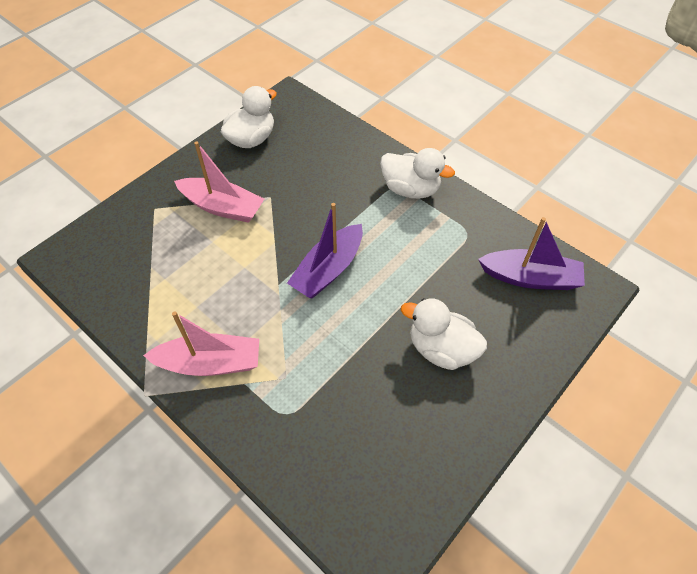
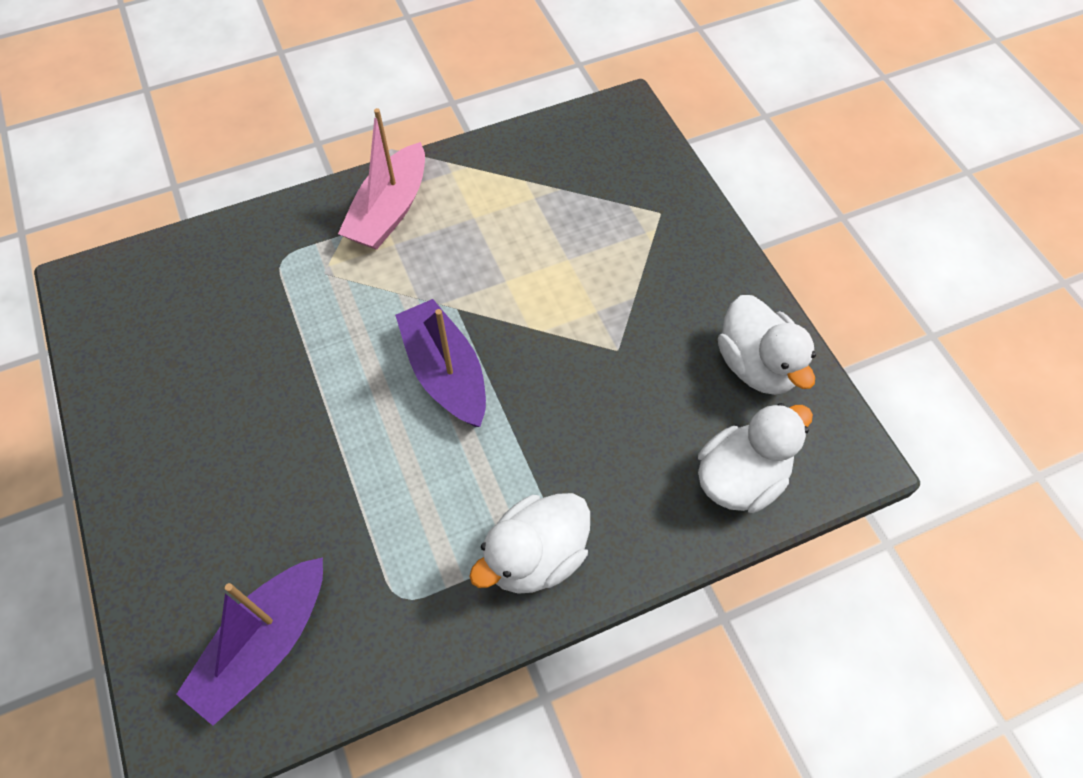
camera: 115 degrees right, 5 degrees up
(222, 207) = (625, 287): pink boat -> none
(441, 349) = (244, 452): white duck -> white duck (740, 478)

